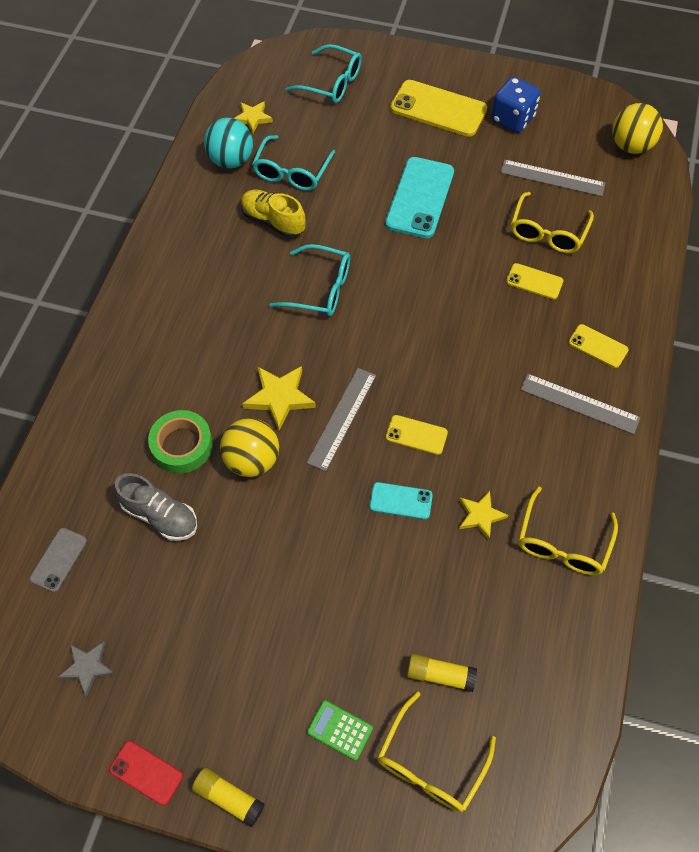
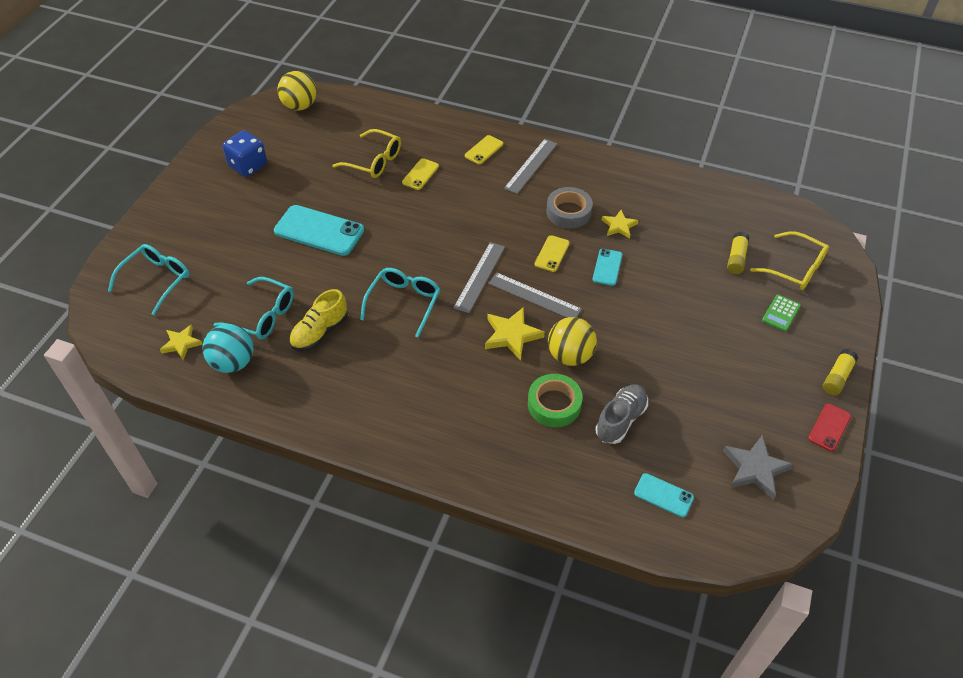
camera: 85 degrees left, 10 degrees down
(59, 560) = (663, 495): grey phone -> turquoise phone
(88, 667) = (755, 469): grey star -> grey star, size x1.52
(438, 109) = (219, 209): yellow phone -> none
(496, 452) = (568, 212): none -> grey tape
(552, 178) = (320, 151): grey ruler -> grey ruler (479, 277)
(563, 541) = (637, 188): yellow glasses -> none

